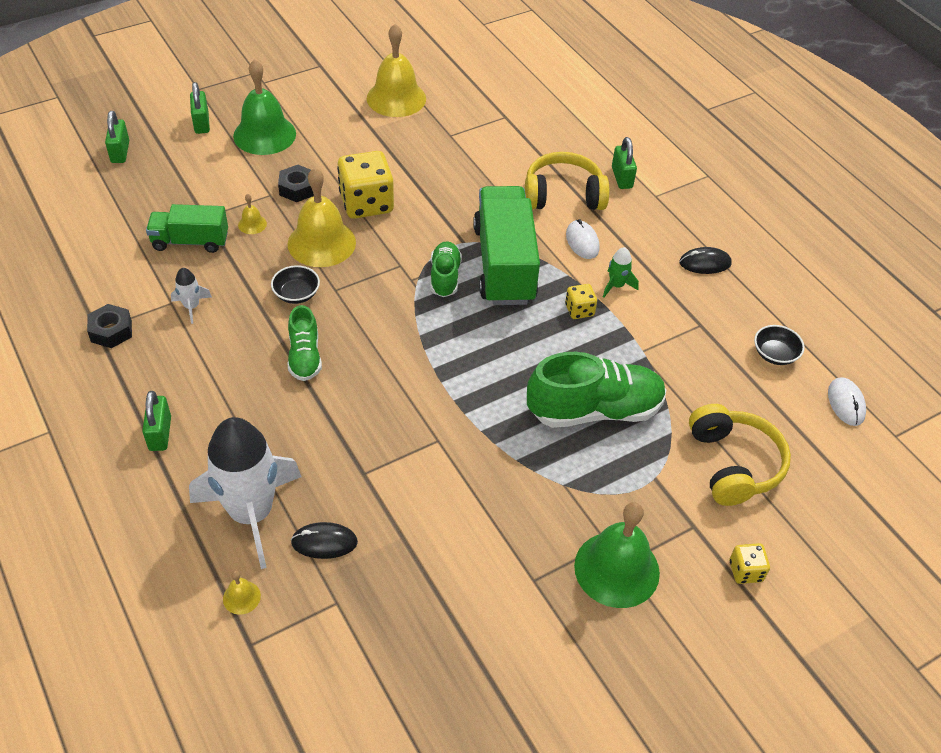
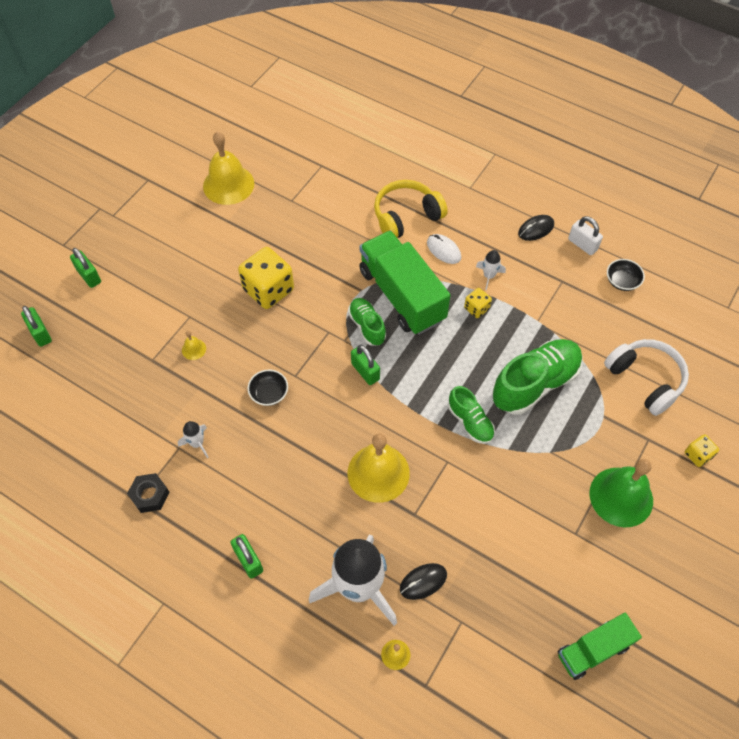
camera: 25 degrees left, 10 degrees up
(190, 241) = (156, 387): green truck -> green truck (593, 650)
(264, 134) = (147, 264): green bell -> none
(297, 188) = (207, 301): black nut -> none
(305, 357) = (310, 443): green shoe -> green shoe (470, 422)
(321, 243) = (258, 340): yellow bell -> yellow bell (378, 473)
(616, 285) = (489, 276): green rocket -> white rocket
(622, 178) = (437, 182): green padlock -> green padlock (365, 371)
(733, 464) = (645, 380): yellow headphones -> white headphones
(751, 299) = (582, 244): none -> white padlock
(846, 403) = (686, 297): white mouse -> none

